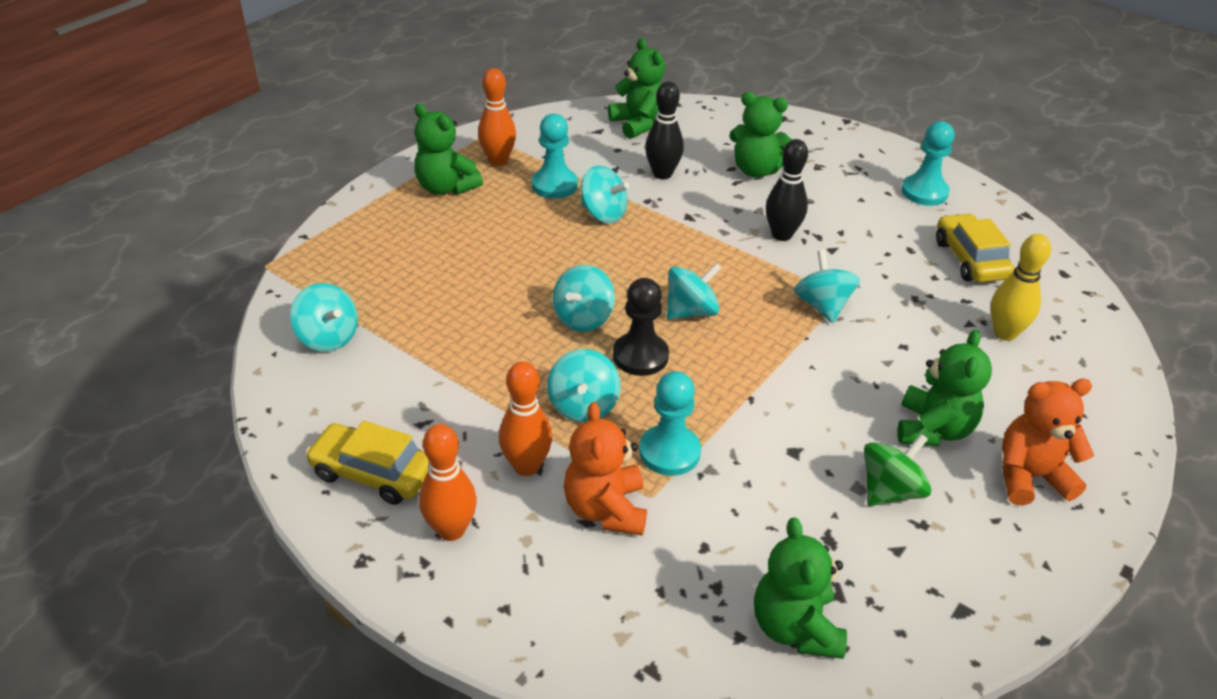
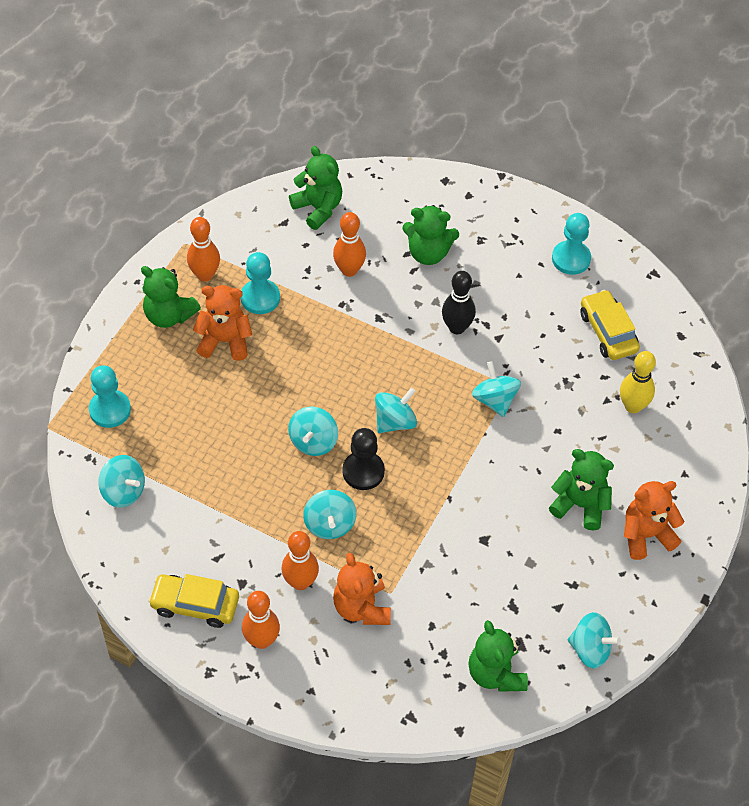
camera: 10 degrees left, 15 degrees up
(502, 216) = (225, 341): none -> orange teddy bear
(603, 214) = (308, 326): turquoise spinning top -> turquoise spinning top (590, 649)
(662, 174) = (349, 270): black bowling pin -> orange bowling pin
(669, 452) = (397, 554): turquoise pawn -> turquoise pawn (110, 410)
(890, 491) = (551, 561): green spinning top -> none
(933, 429) = (580, 505): green teddy bear -> green teddy bear turned 75 degrees counterclockwise

